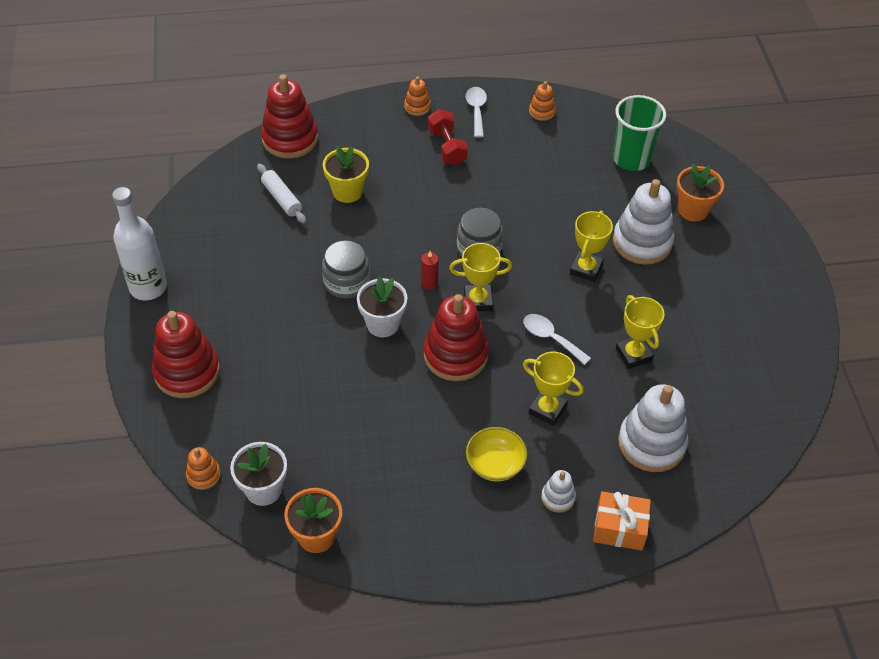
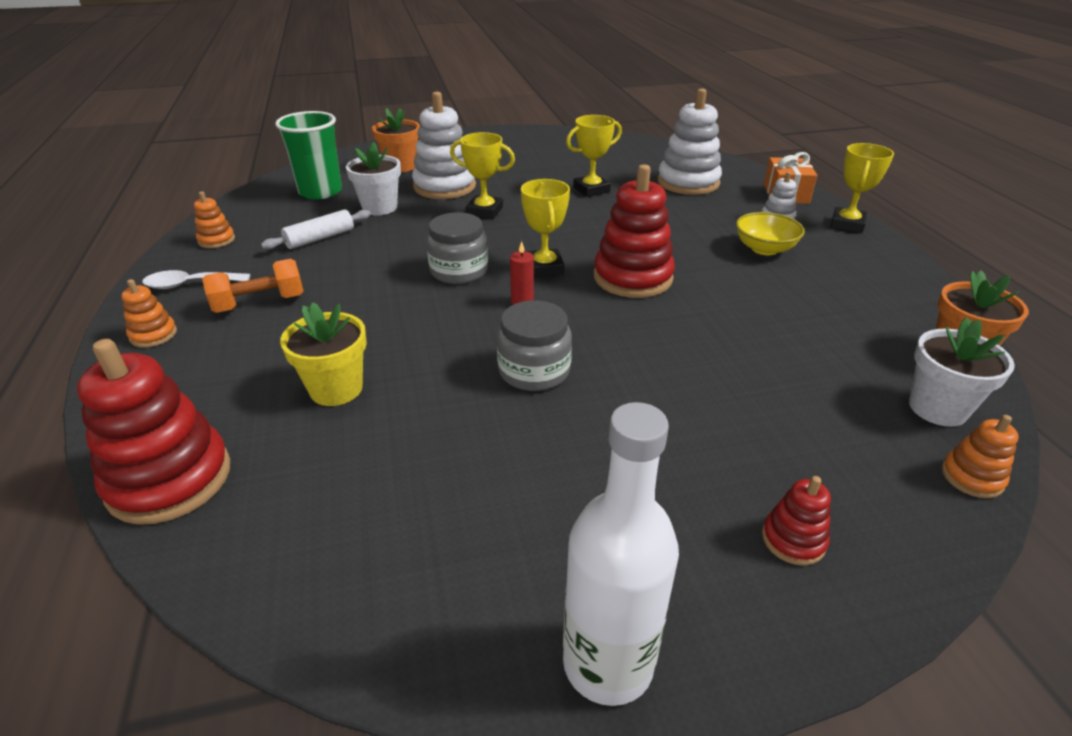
camera: 95 degrees left, 15 degrees down
(187, 372) = (793, 540): red stacking toy -> red stacking toy, size x0.49
(282, 198) = (341, 468): white rolling pin -> white rolling pin (320, 238)
(383, 324) = (603, 332): white flower pot -> white flower pot (379, 208)
(447, 147) = (259, 303): red dumbbell -> orange dumbbell
(547, 409) = (678, 225): yellow trophy -> yellow trophy (847, 224)
(551, 338) = (586, 226): white spoon -> none

